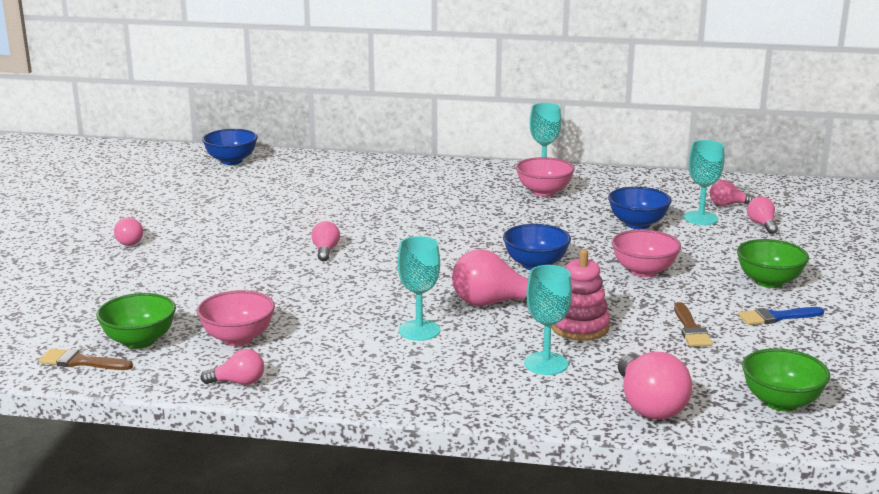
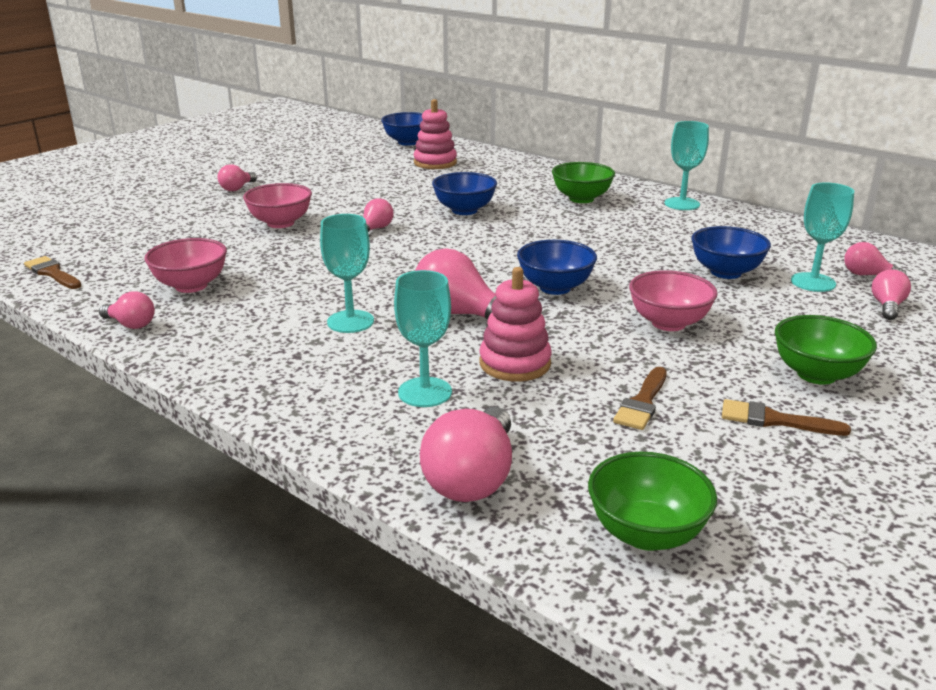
camera: 30 degrees right, 5 degrees up
(139, 341) = (118, 268): green bowl -> green bowl (581, 199)
(288, 177) = (435, 163): none -> pink stacking toy
(378, 217) = (464, 210): none -> blue bowl
(544, 192) = (660, 220): pink bowl -> pink bowl (280, 223)
(776, 317) = (774, 420): blue brush -> brown brush

